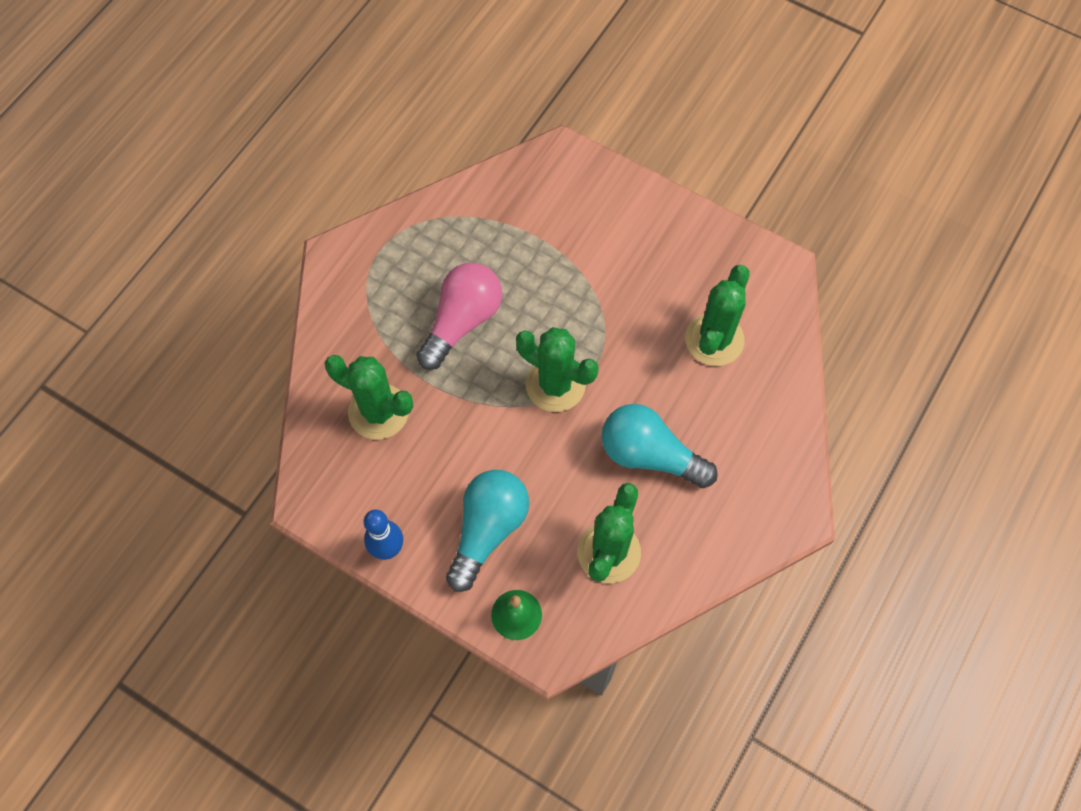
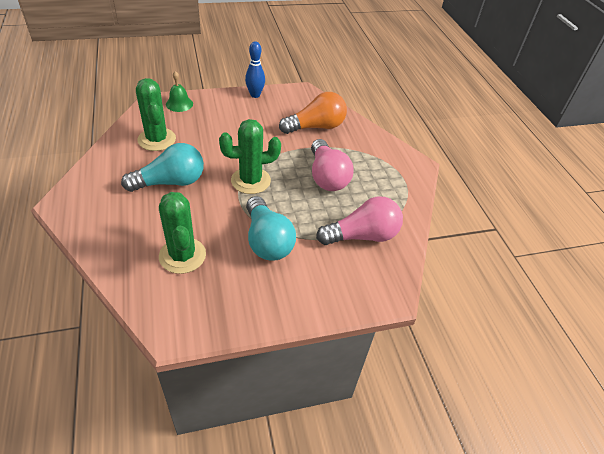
camera: 130 degrees right, 20 degrees down
(378, 412) = (316, 127): green cactus -> orange light bulb
(488, 530) = (221, 119): turquoise light bulb -> turquoise light bulb (267, 241)
(514, 223) = (362, 236): none -> pink light bulb

